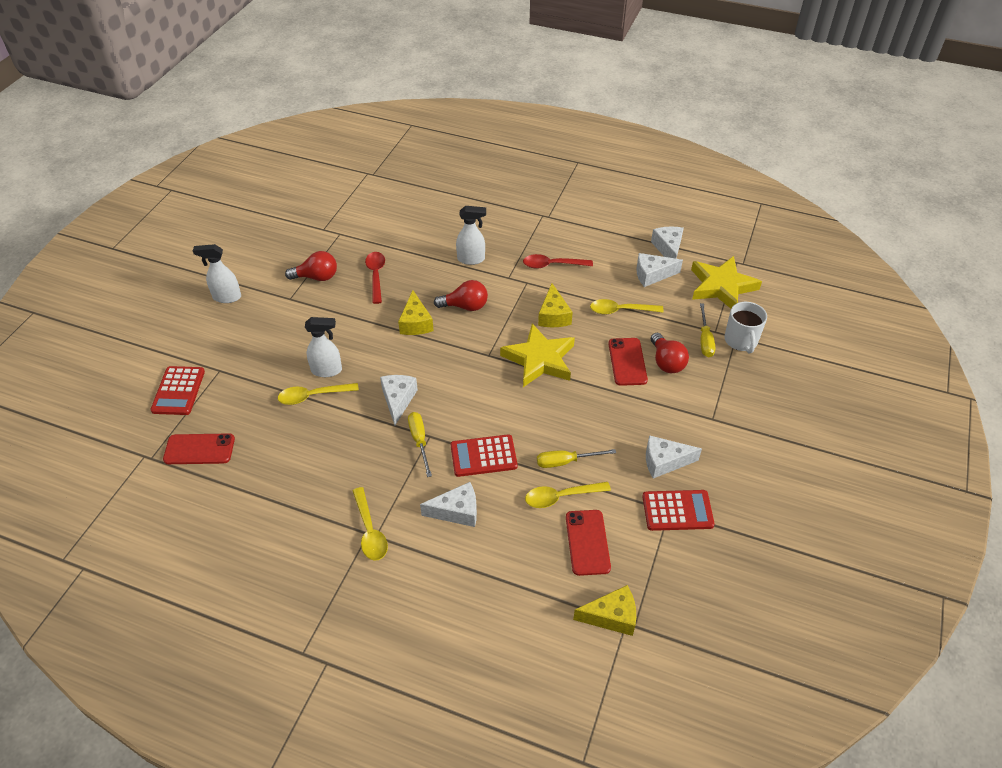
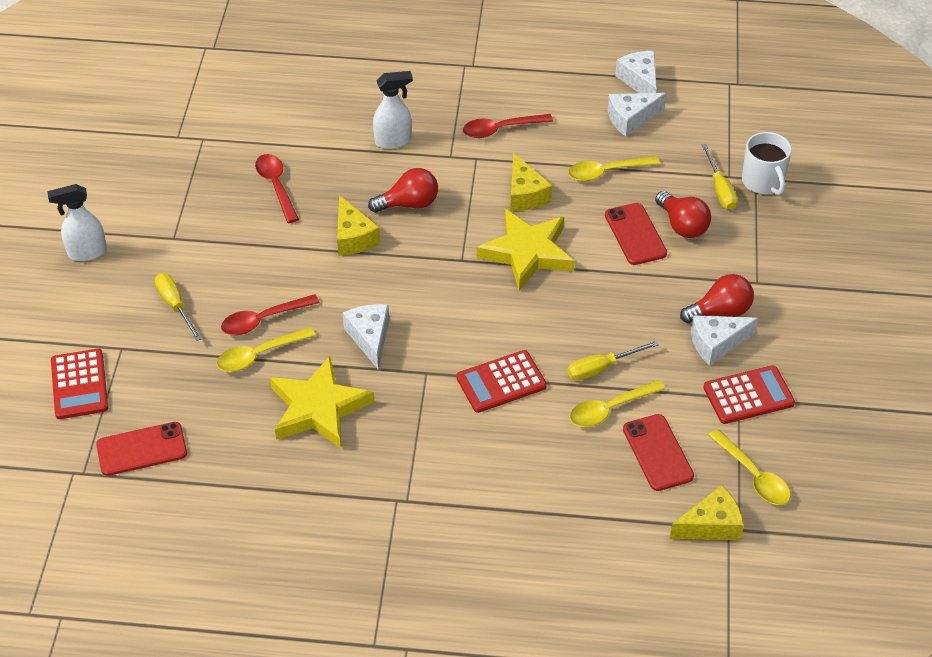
camera: 15 degrees left, 0 degrees up
(317, 277) = (197, 203): red light bulb -> red light bulb (720, 312)
(327, 370) = (263, 320): white spray bottle -> red spoon
(370, 530) = (397, 496): yellow spoon -> yellow spoon (753, 475)
(419, 441) = (416, 381): yellow screwdriver -> yellow screwdriver (175, 306)
(457, 511) = (493, 452): white cheese -> none
(721, 286) = (720, 118): yellow star -> yellow star (318, 408)

